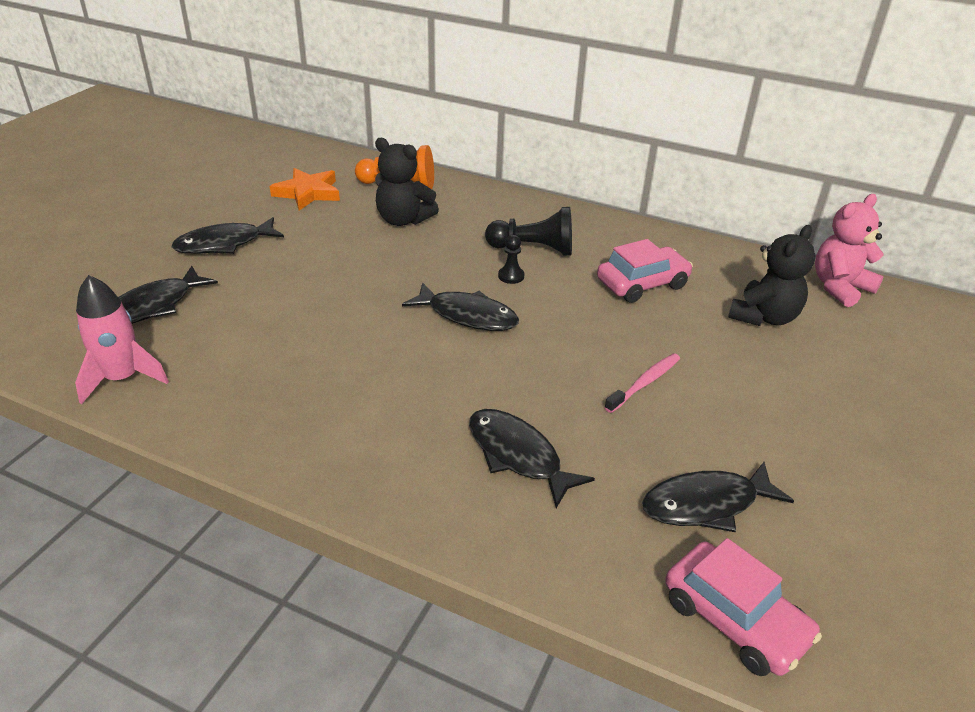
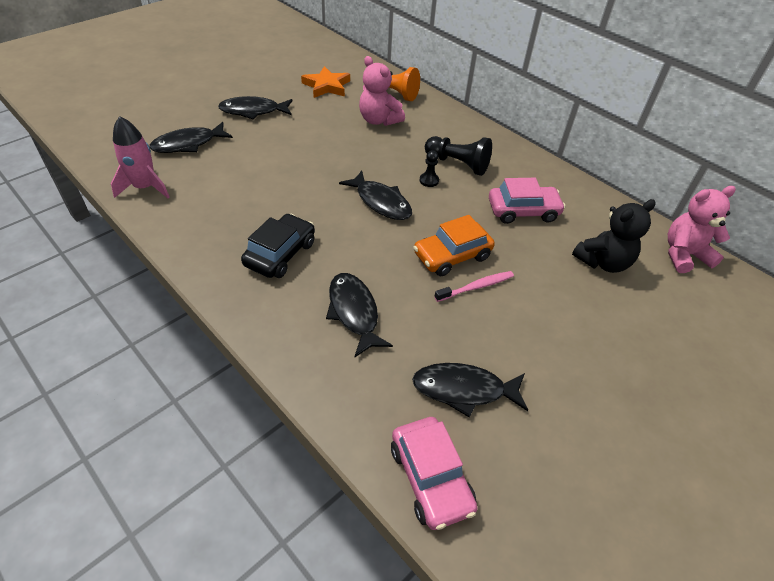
camera: 20 degrees right, 10 degrees up
(375, 412) = (280, 254): none -> black car
(403, 220) = (379, 120): black teddy bear -> pink teddy bear
(594, 355) = (452, 256): none -> orange car

